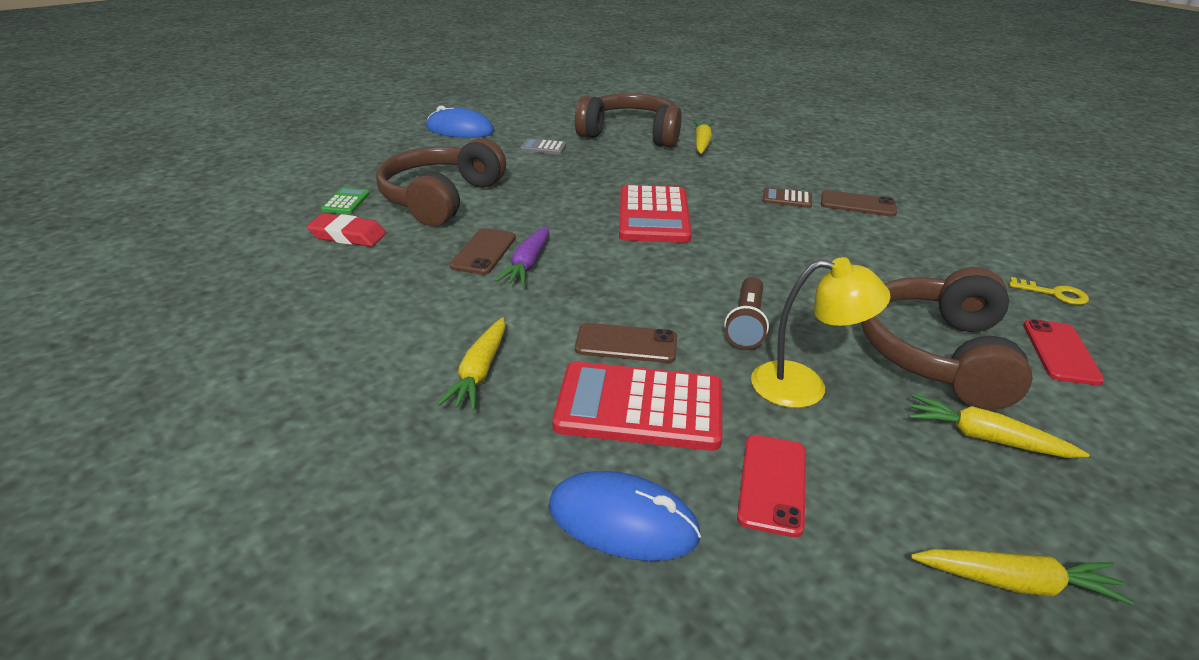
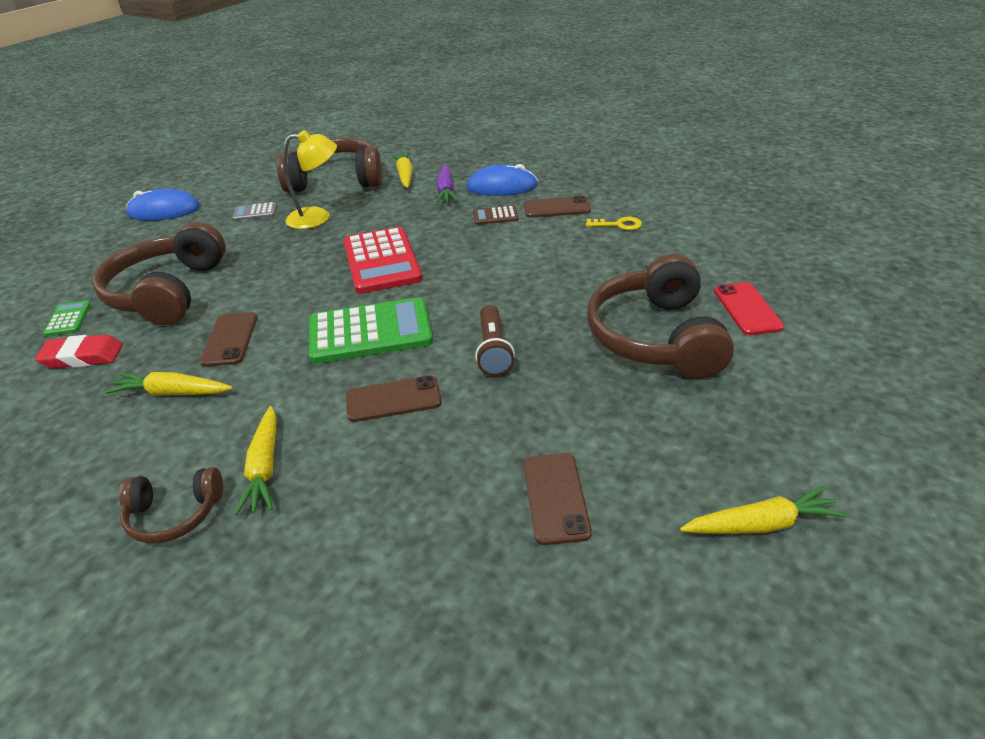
camera: 15 degrees left, 5 degrees up
(383, 391) = (174, 514): none -> brown headphones
(527, 264) = (277, 341): purple carrot -> purple carrot (446, 191)
(622, 277) = (370, 332): none -> green calculator
(622, 521) = (439, 574): blue mouse -> blue mouse (502, 186)
(639, 407) = (423, 459): red calculator -> none
(772, 484) = (555, 497): red phone -> brown phone
(804, 386) = (557, 397): yellow lamp -> yellow lamp (318, 217)
(985, 438) = (710, 403): yellow carrot -> yellow carrot (172, 393)
(1054, 294) = (730, 256): yellow key -> yellow key (618, 225)

